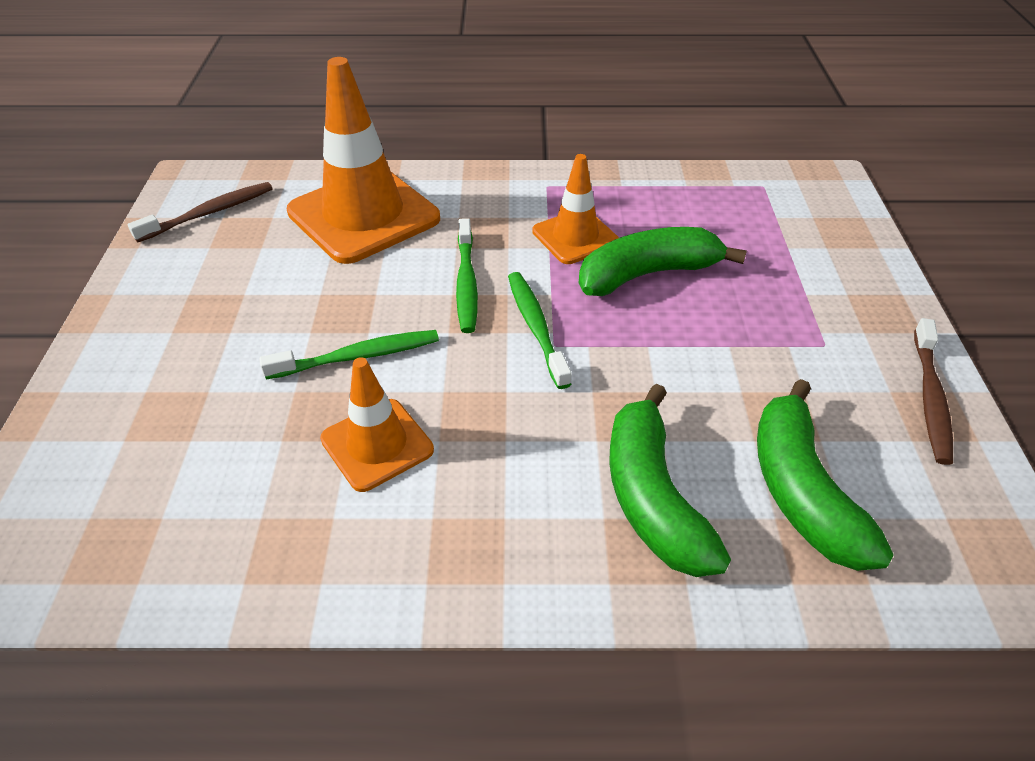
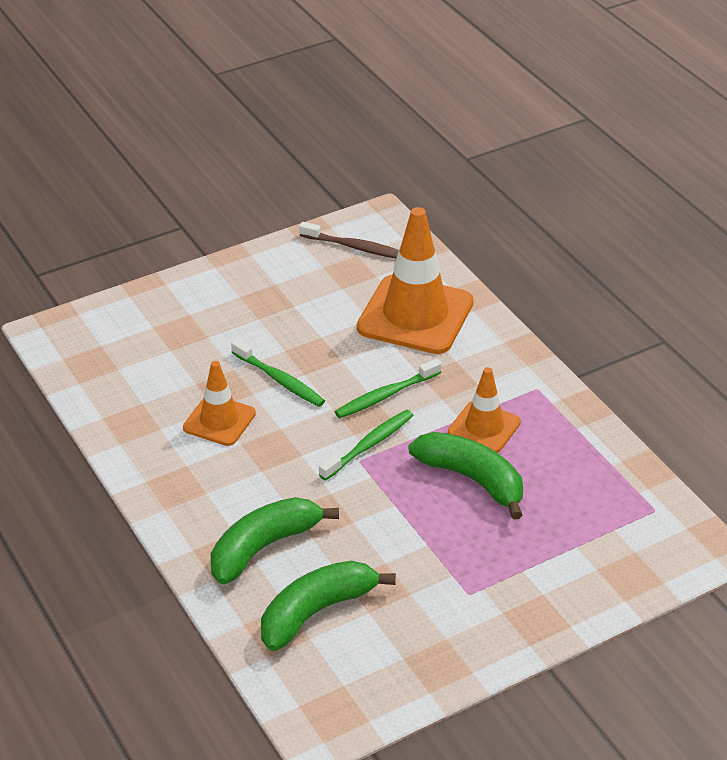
camera: 60 degrees right, 5 degrees down
(930, 398) = (453, 660): brown toothbrush -> none

